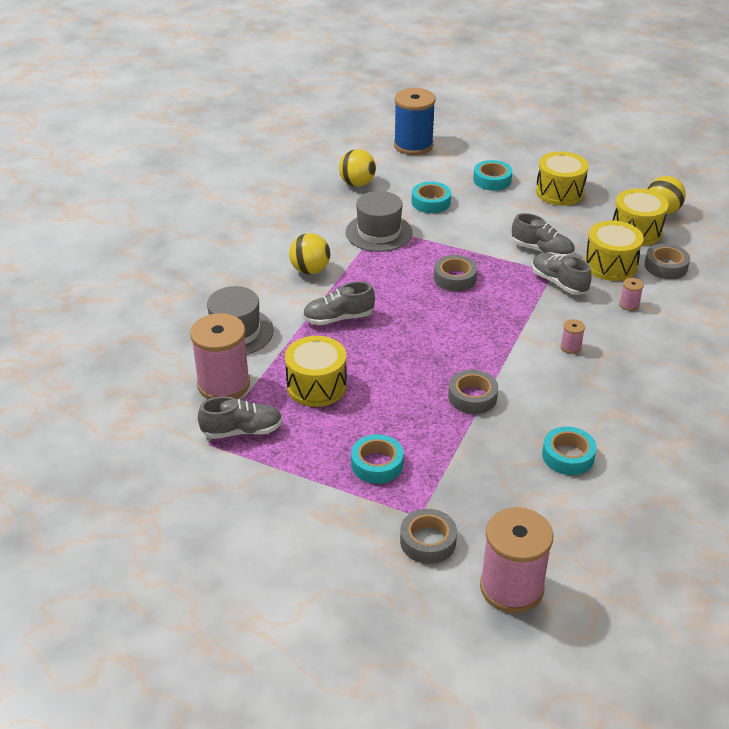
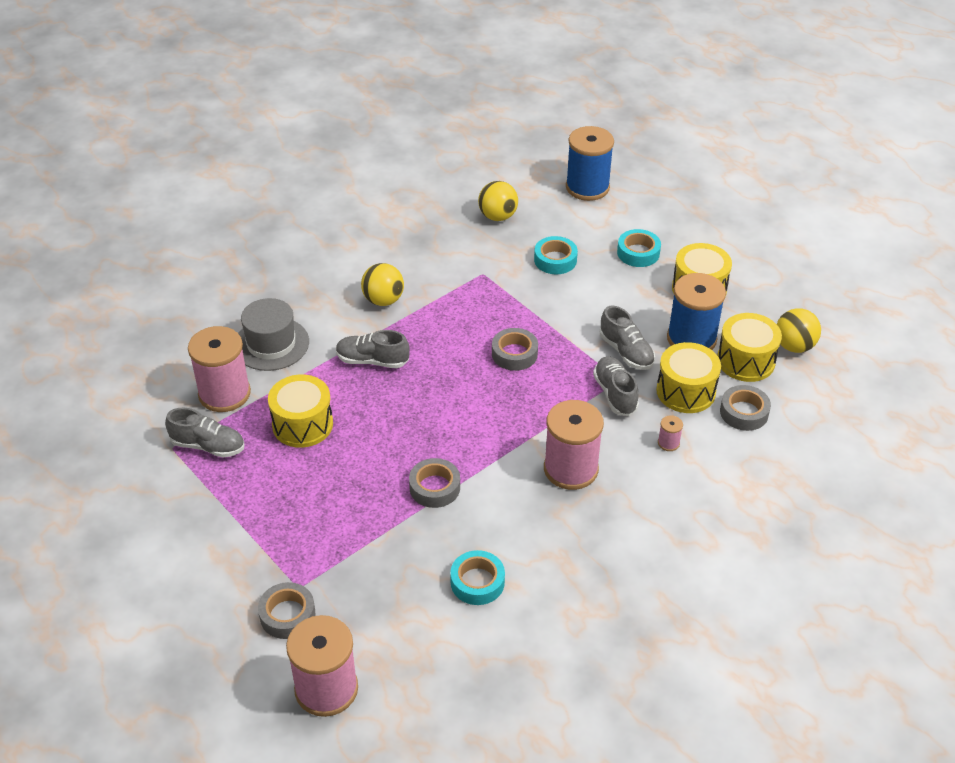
camera: 25 degrees right, 5 degrees up
(377, 464) = (299, 523): turquoise tape -> none
(379, 232) = (478, 279): grey hat -> none
(570, 347) = (571, 469): pink spool -> pink spool, size x2.43
(583, 228) = (691, 339): none -> blue spool

